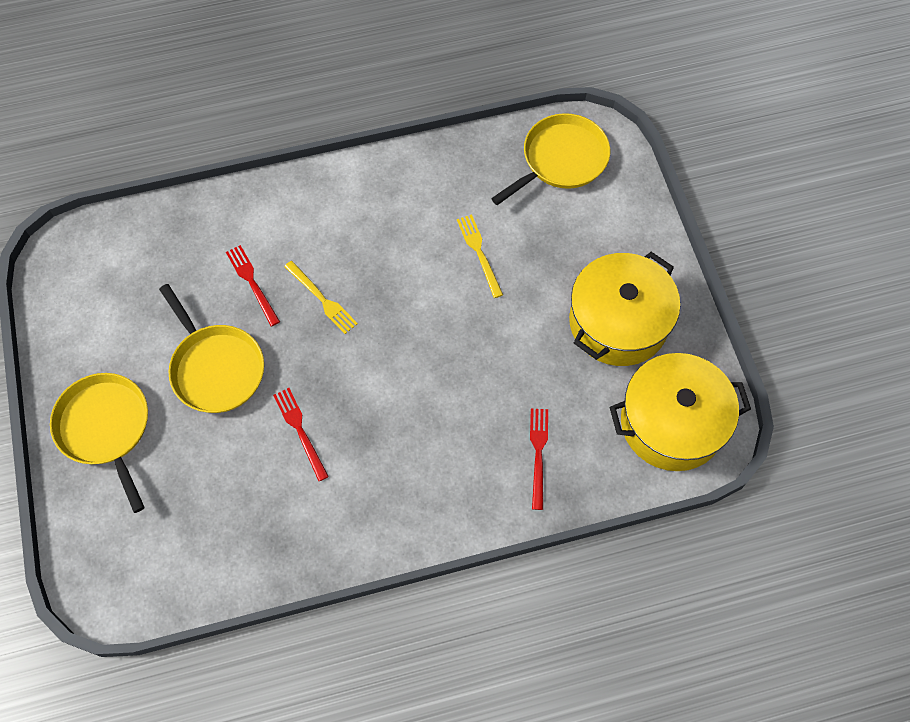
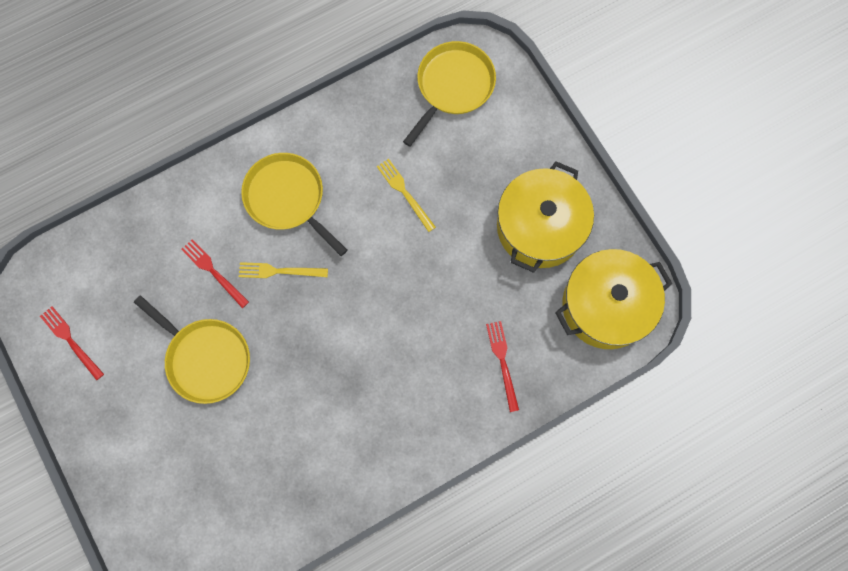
camera: 15 degrees left, 10 degrees up
(105, 428) = (126, 438): yellow pan -> yellow pan (287, 198)
(300, 431) = (296, 395): red fork -> red fork (71, 341)
(322, 299) = (279, 271): yellow fork -> yellow fork turned 150 degrees clockwise

